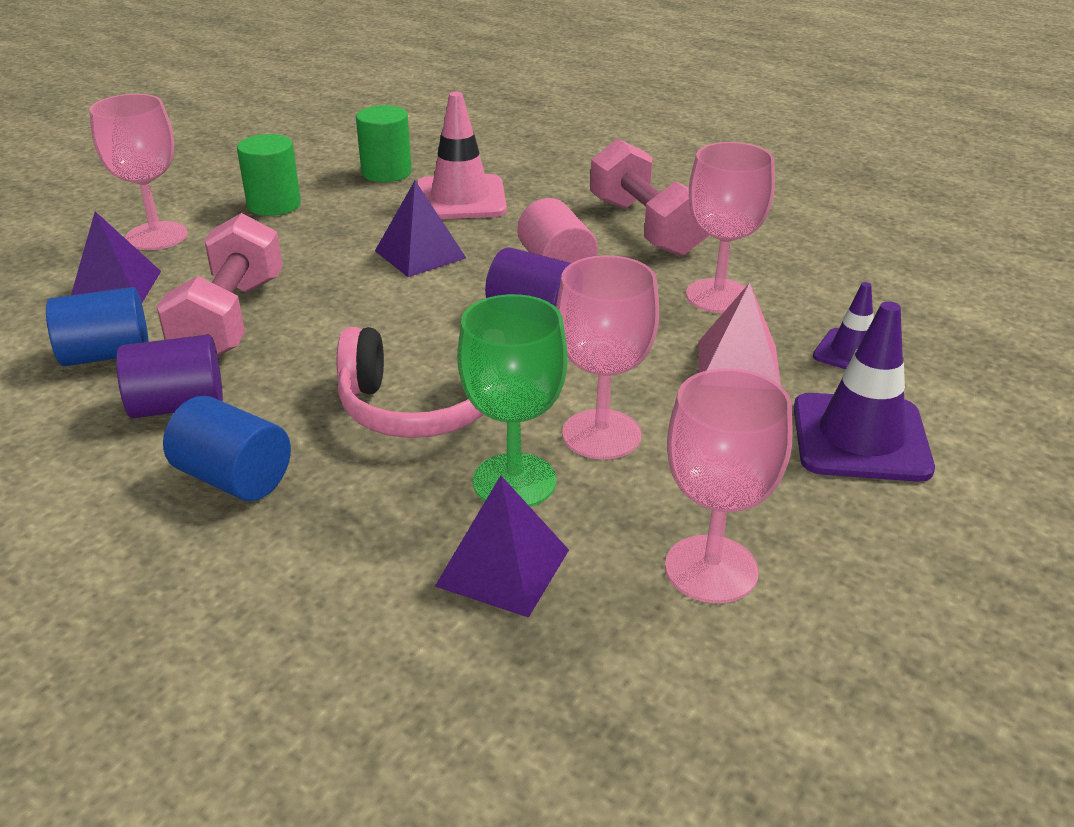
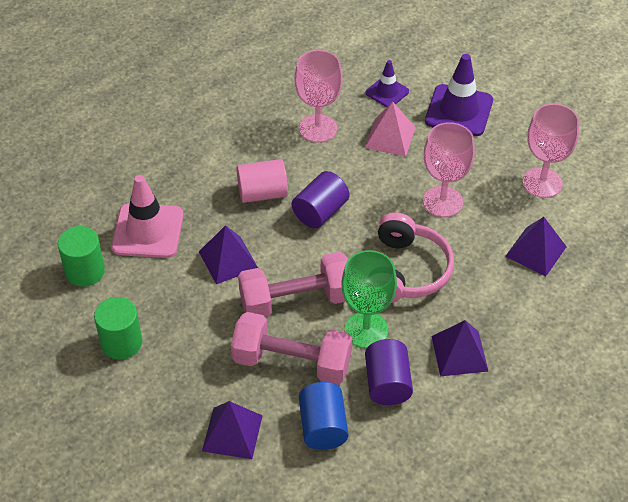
camera: 80 degrees left, 15 degrees up
(156, 236) = (154, 415): pink goblet -> none
(234, 478) = (459, 353): blue cylinder -> purple pyramid
(514, 481) = (475, 240): green goblet -> green goblet (366, 330)
(646, 227) = (223, 142): pink dumbbell -> pink dumbbell (296, 301)

